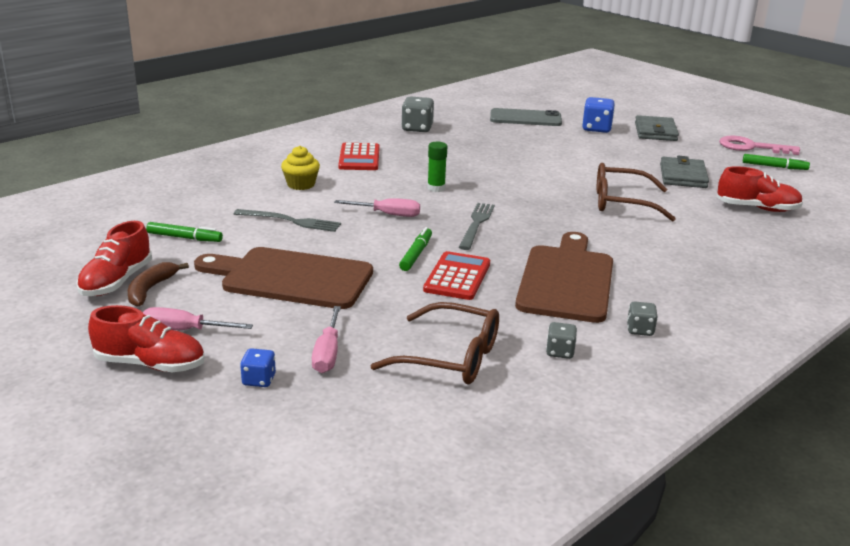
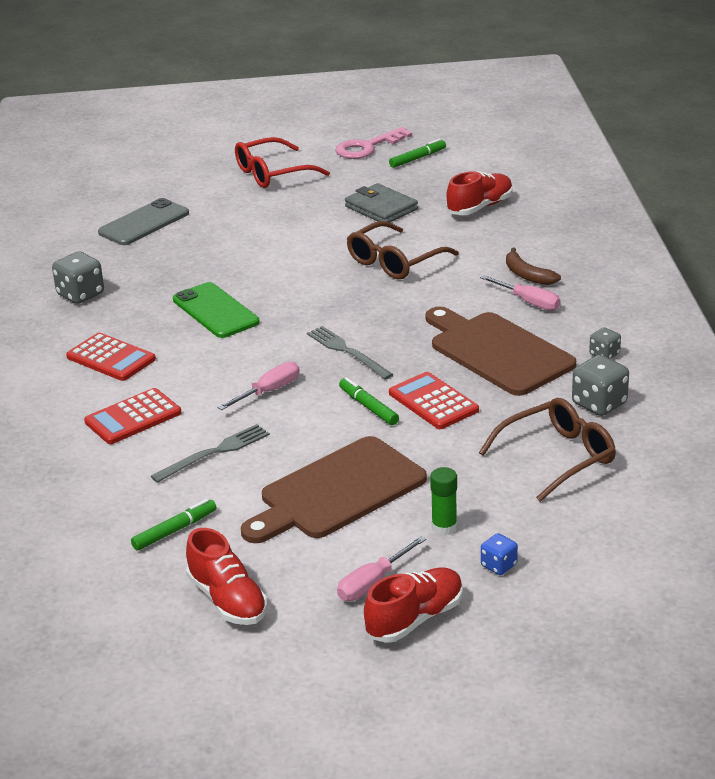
camera: 50 degrees left, 5 degrees up
(150, 290) = (269, 582): brown banana -> brown banana (527, 275)
(301, 184) = (133, 417): yellow cupcake -> red calculator
(328, 353) = (491, 516): pink screwdriver -> pink screwdriver (529, 302)
(436, 188) = (244, 342): green glue stick -> green glue stick (444, 527)
(459, 168) = (215, 311): none -> green phone
(560, 352) = (599, 404): grey dice -> grey dice, size x1.72
(596, 129) = (224, 198): blue dice -> none
(655, 132) = (273, 173): grey wallet -> red glasses

